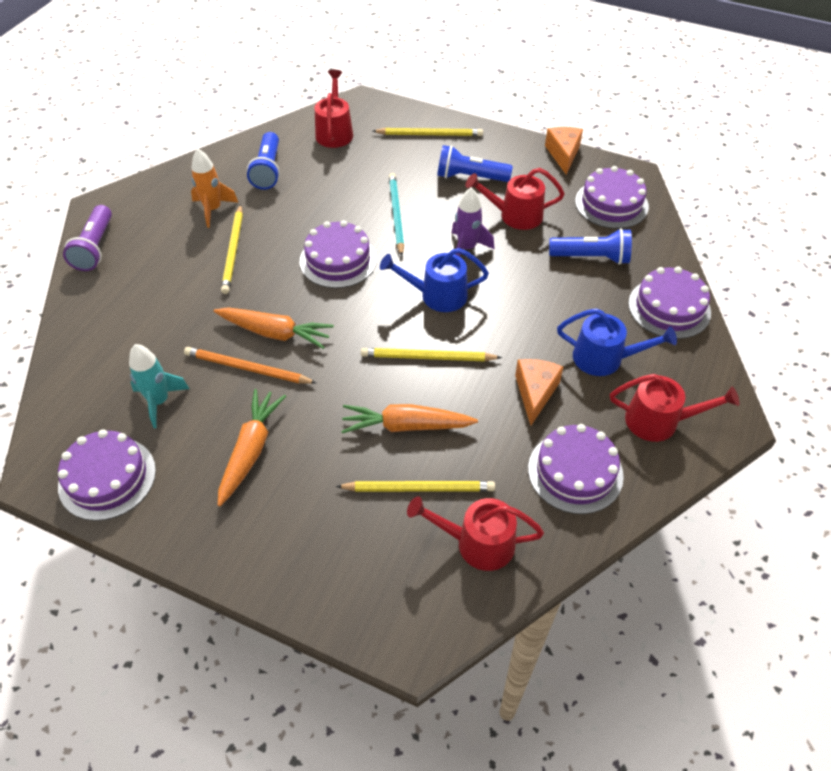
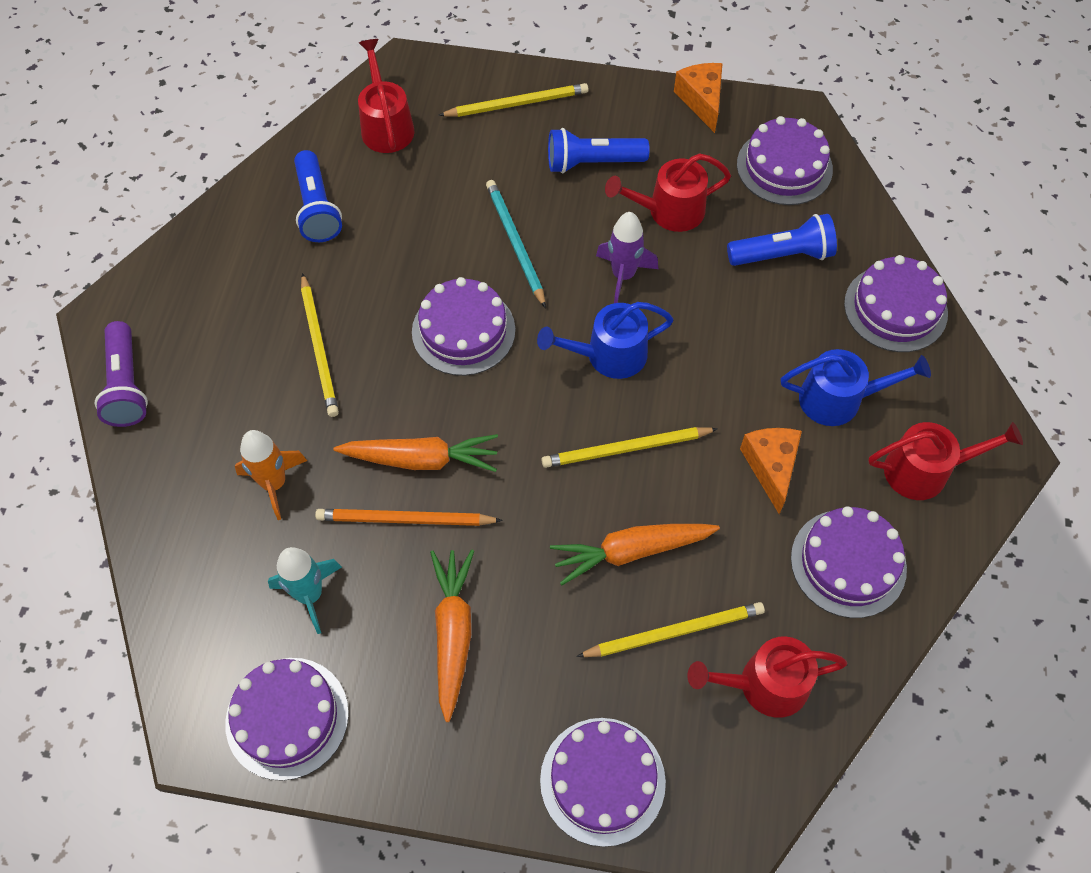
camera: 15 degrees left, 10 degrees up
(213, 210) = (266, 288): orange rocket -> orange rocket (274, 484)
(323, 580) = (602, 781): none -> purple cake

